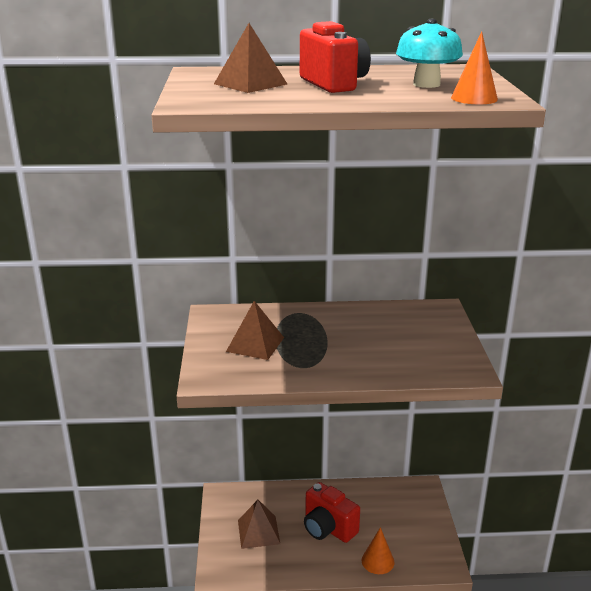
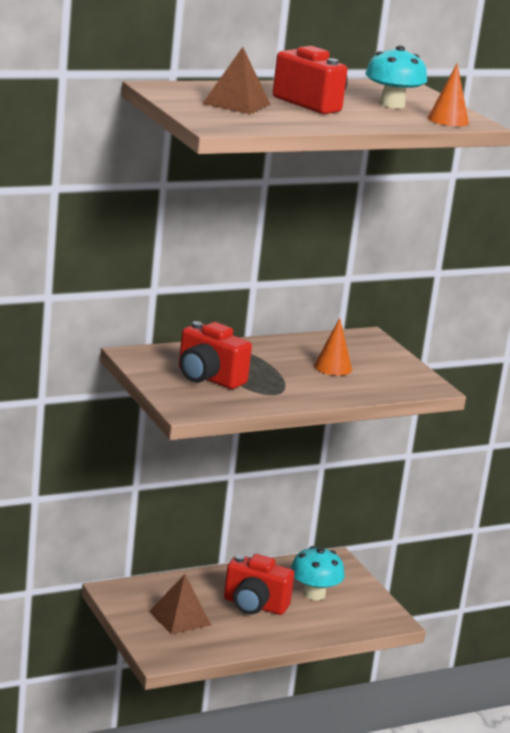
camera: 25 degrees left, 5 degrees down
(255, 344) = (208, 378): brown pyramid -> red camera
(377, 561) = (323, 625): orange cone -> orange cone (332, 367)
(386, 523) = (314, 594): none -> turquoise mushroom

